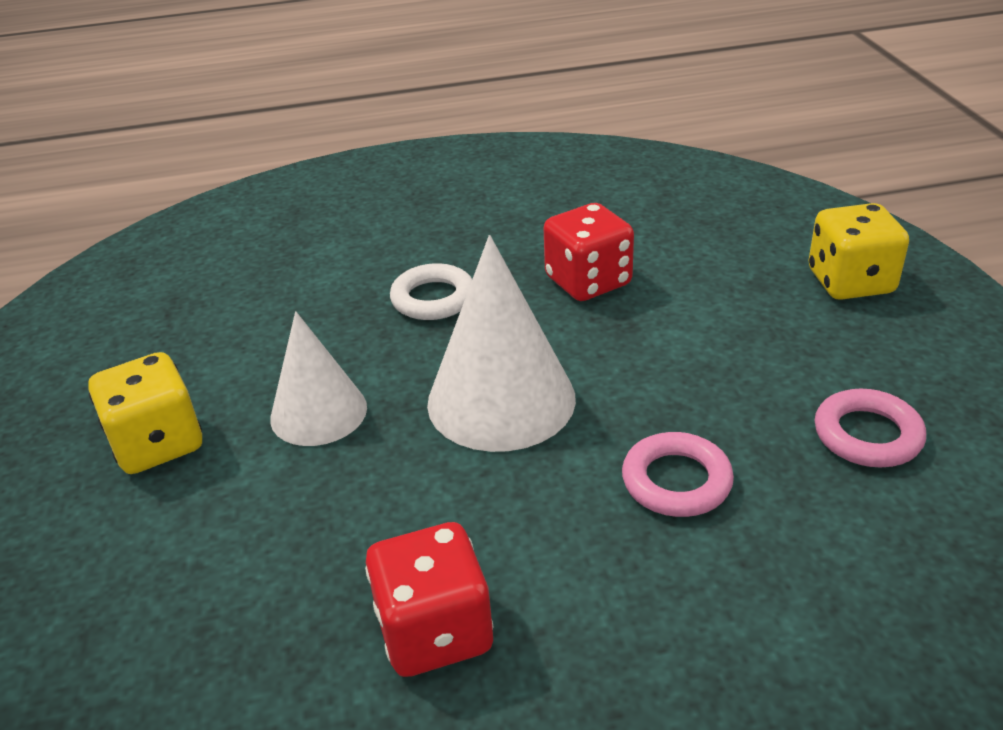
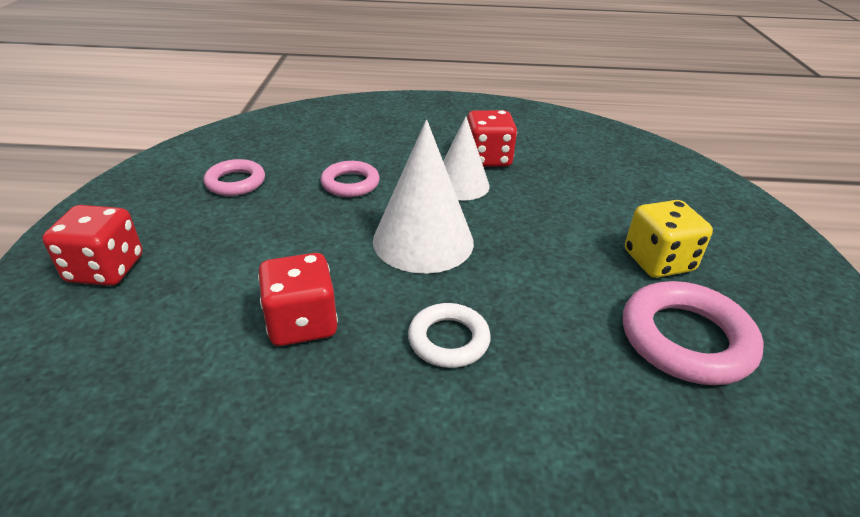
camera: 170 degrees left, 0 degrees up
(176, 350) = (686, 339): none -> pink ring
(318, 412) = (548, 259): white cone -> white cone (461, 185)
(850, 282) = (105, 269): yellow dice -> red dice

